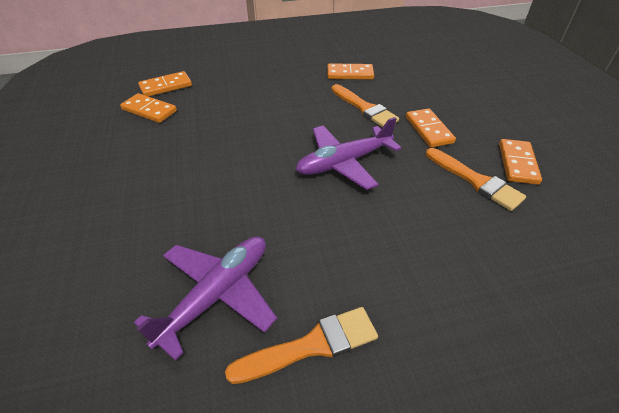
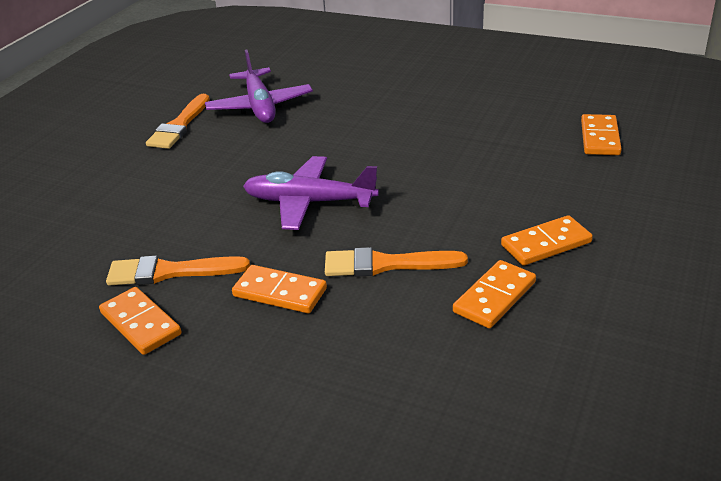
camera: 130 degrees right, 10 degrees down
(149, 110) = (546, 119): orange domino -> orange domino (546, 244)
(343, 163) = (309, 202): purple plane -> purple plane turned 90 degrees counterclockwise

